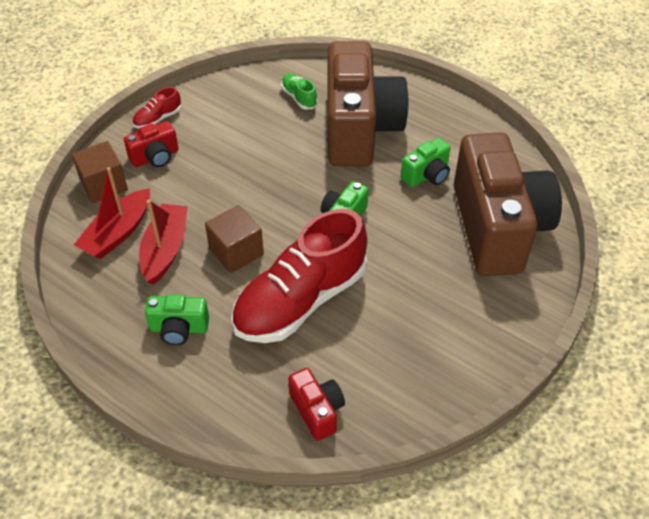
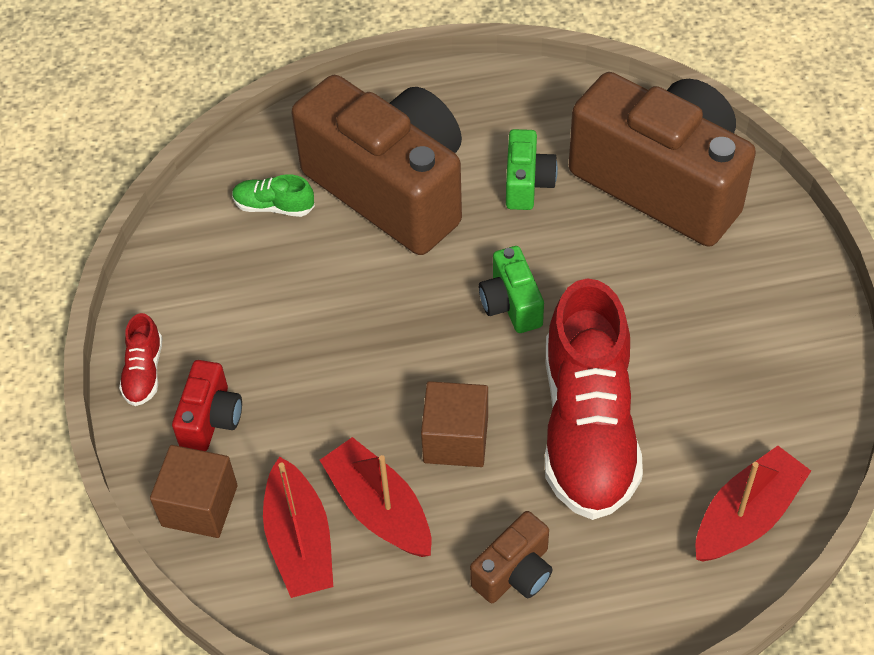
camera: 45 degrees left, 5 degrees up
(179, 328) = (514, 572): green camera -> brown camera
(317, 411) = (746, 516): red camera -> red boat

